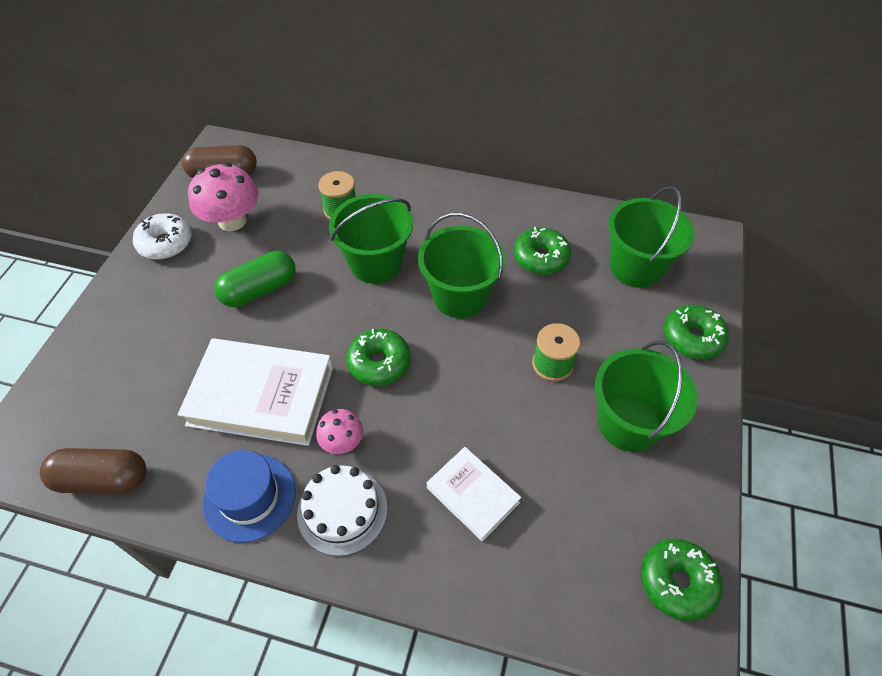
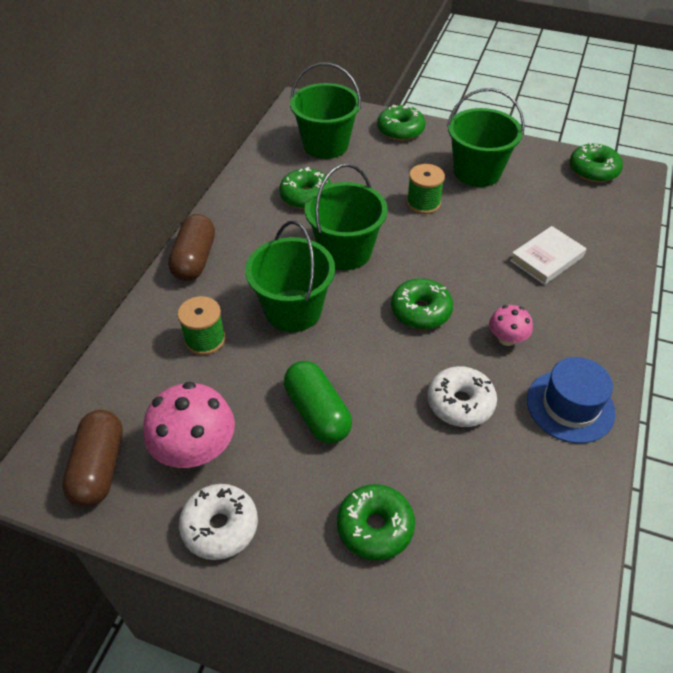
camera: 85 degrees left, 5 degrees down
(103, 479) = (570, 542): brown capsule -> brown capsule (194, 259)
(146, 334) = (375, 527): none -> green donut
(261, 396) = (460, 403): white book -> white donut
(342, 510) = (572, 338): white cake -> none

